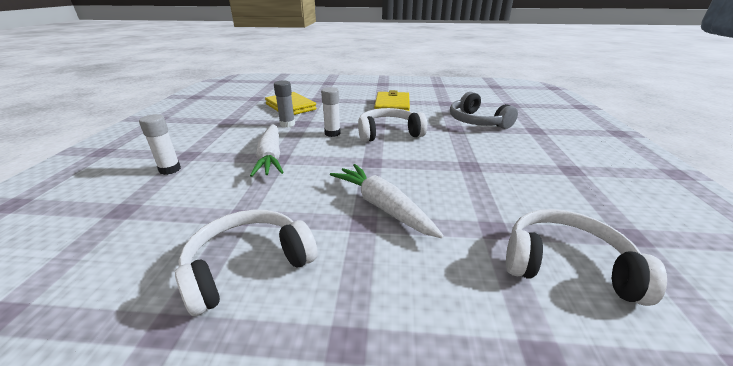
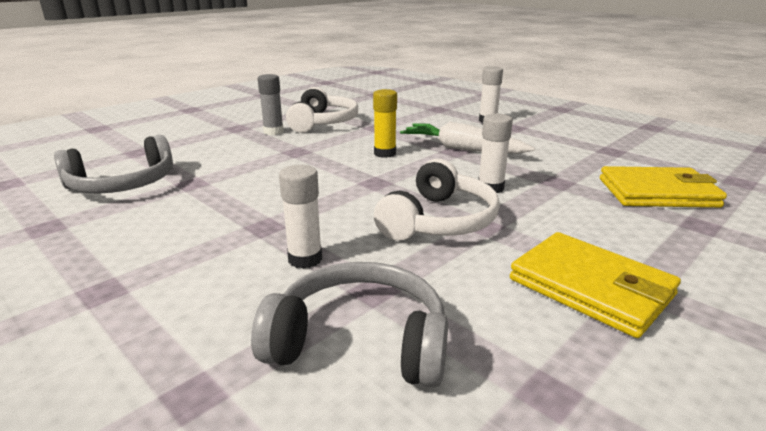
camera: 130 degrees right, 5 degrees down
(287, 124) = (561, 173): grey glue stick -> grey glue stick (273, 132)
(315, 179) = (385, 153): none -> yellow glue stick
(382, 206) = (299, 161): white carrot -> none
(467, 144) = (305, 259): none -> white glue stick
(565, 265) = (123, 184): white headphones -> grey headphones

